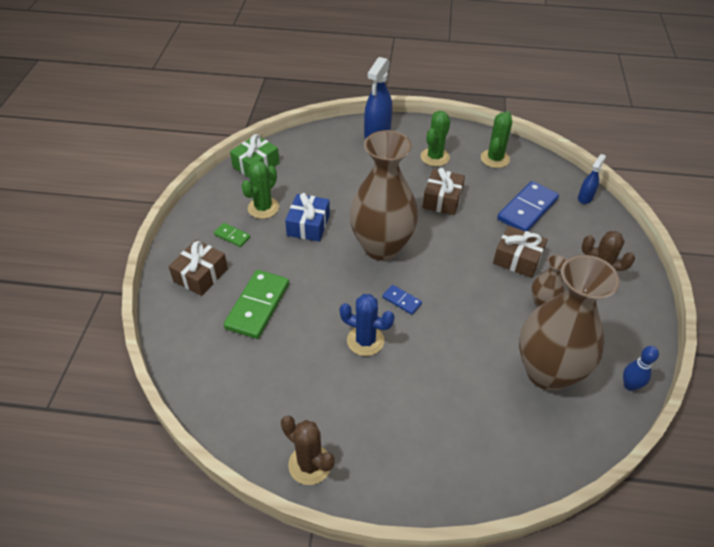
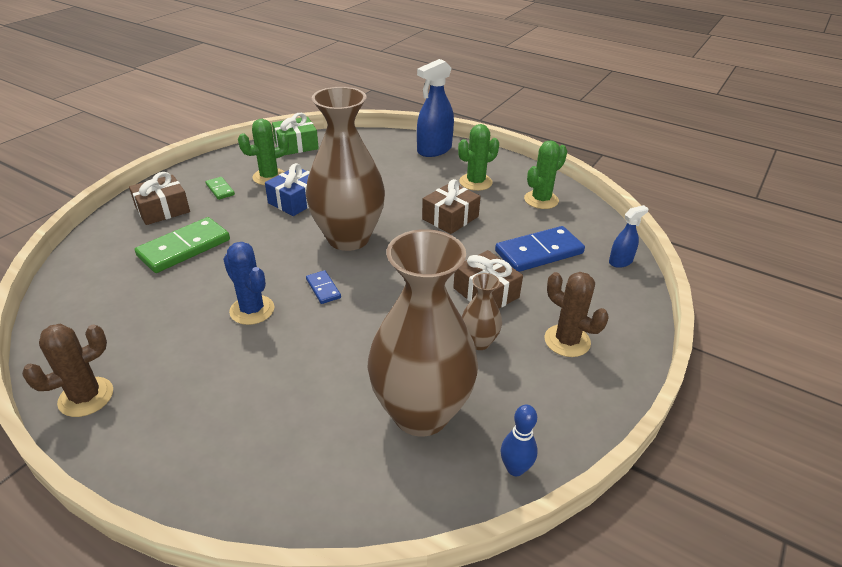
camera: 25 degrees right, 10 degrees down
(310, 464) = (86, 397): brown cactus -> brown cactus turned 75 degrees clockwise

